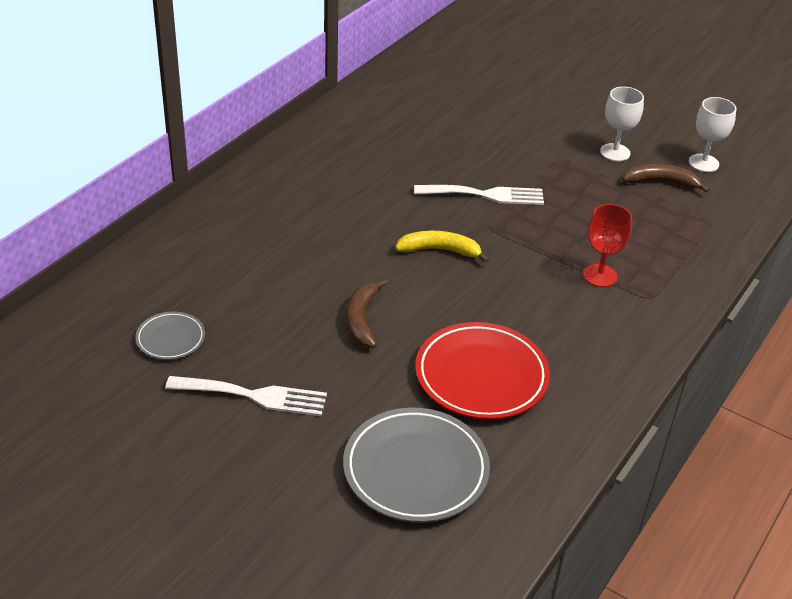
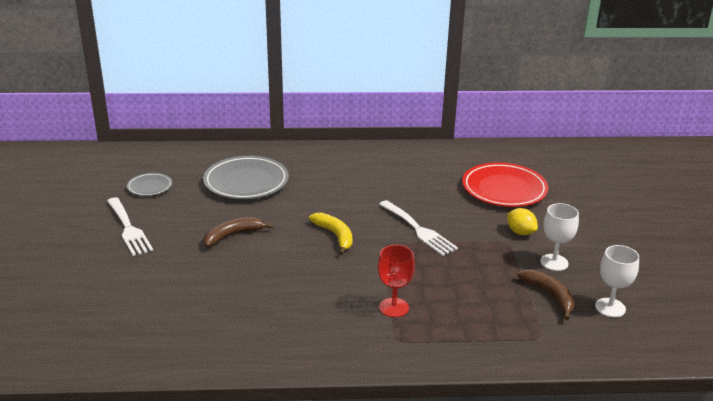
camera: 55 degrees right, 10 degrees down
(415, 470) = (116, 306): grey plate -> grey plate (246, 182)
(481, 376) = (227, 297): red plate -> red plate (504, 189)
(551, 142) = (520, 232): none -> yellow lemon

